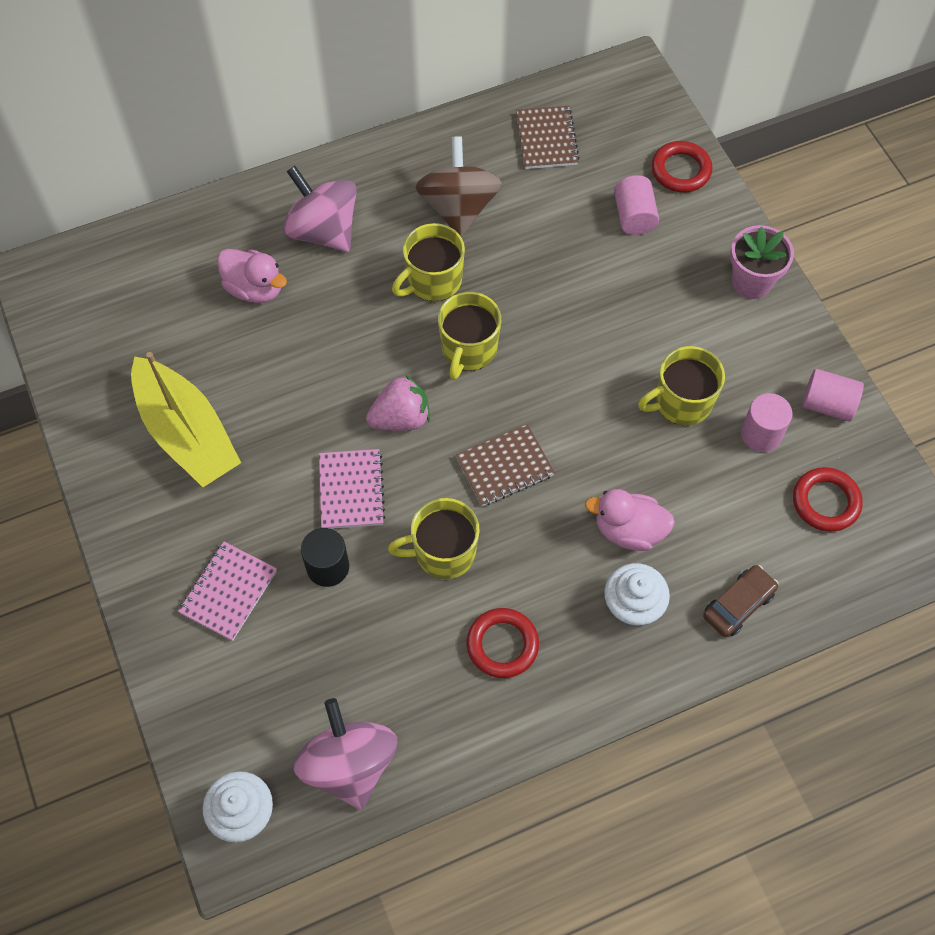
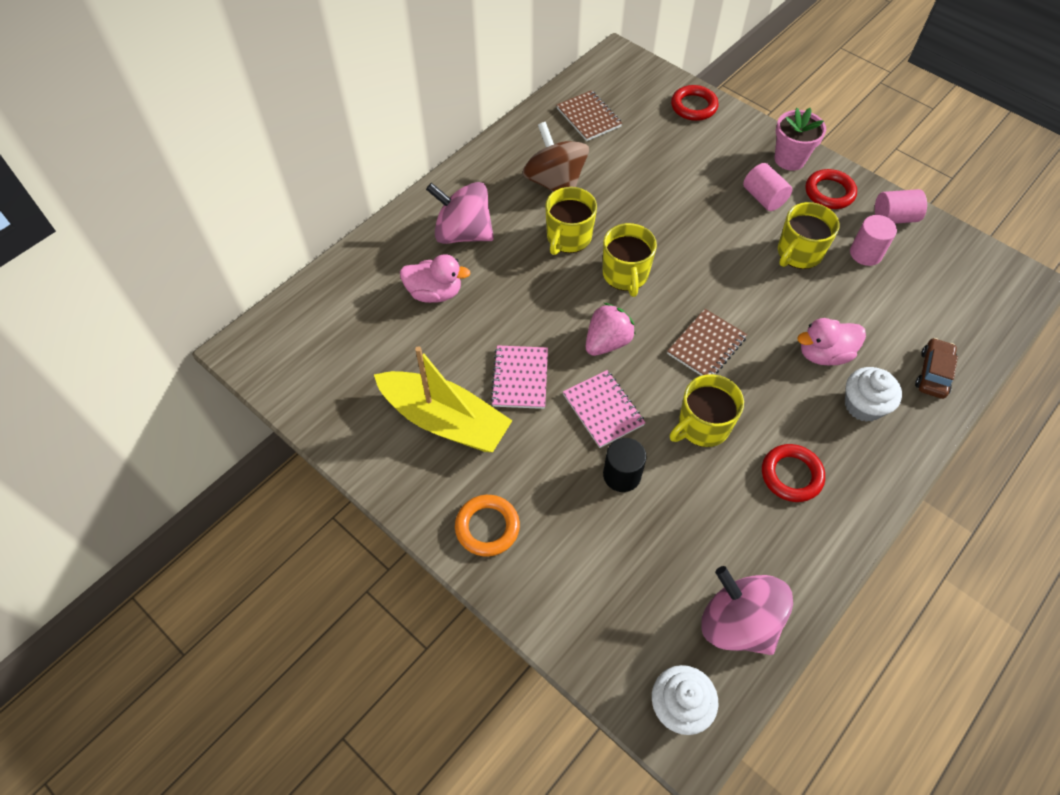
camera: 25 degrees left, 5 degrees down
(166, 561) = (487, 527): none -> orange ring
(228, 592) = (554, 529): pink notebook -> pink notebook (520, 378)
(634, 216) = (682, 146): pink cylinder -> pink cylinder (763, 198)
(825, 502) = (939, 280): red ring -> red ring (829, 192)

